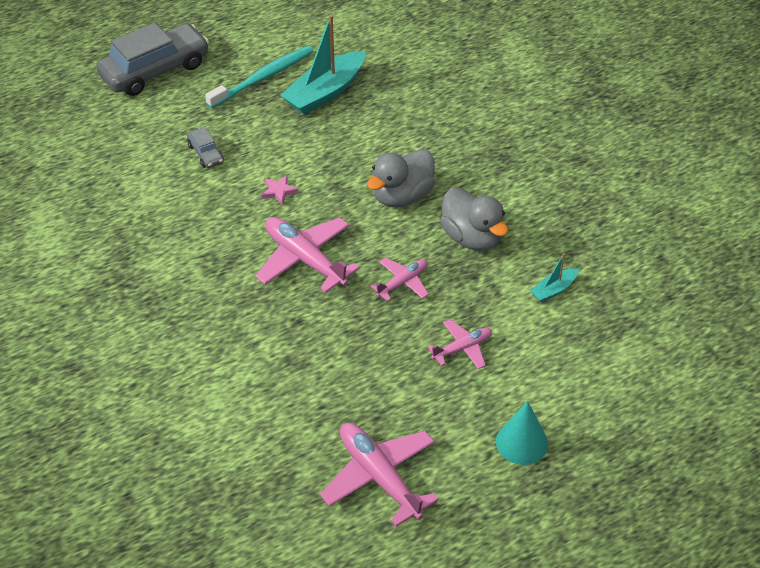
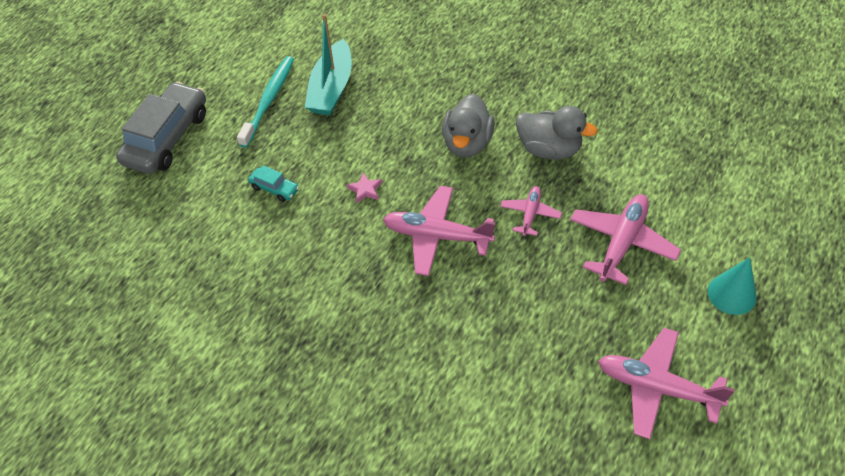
camera: 30 degrees left, 5 degrees up
(205, 153) = (274, 188): grey car -> turquoise car
(462, 348) = (622, 243): pink plane -> pink plane, size x1.77
(553, 290) = (644, 159): turquoise boat -> none

